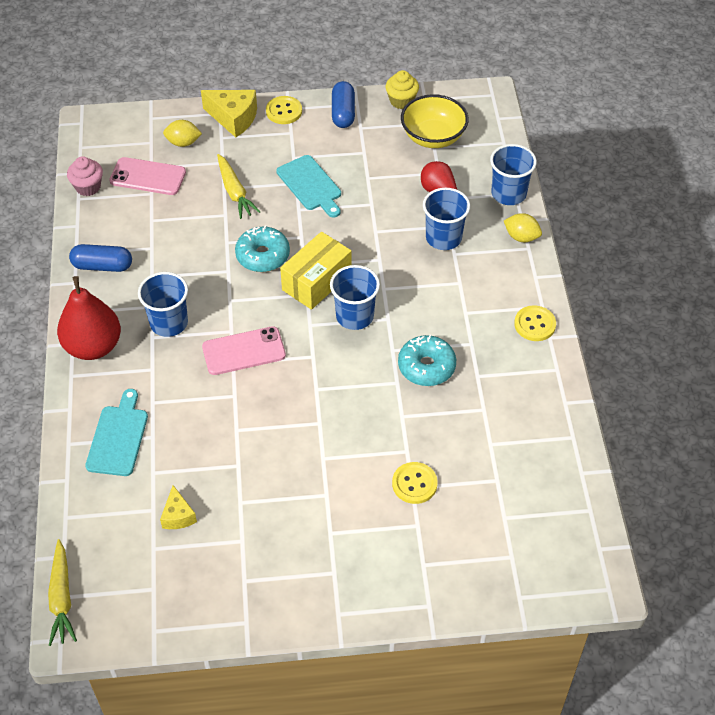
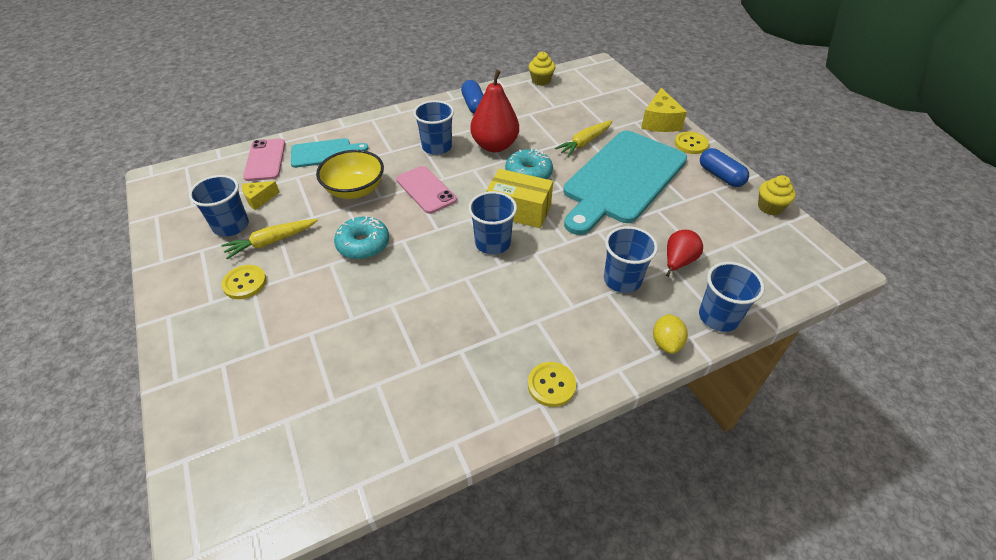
camera: 70 degrees right, 5 degrees down
(62, 598) = (184, 166): yellow carrot -> yellow carrot (271, 242)
(88, 187) = (541, 80): pink cupcake -> yellow cupcake
(93, 346) = (401, 121): red pear -> red pear (495, 146)
(148, 177) = (569, 101): pink phone -> pink phone (265, 160)
(183, 143) = (614, 106): yellow lemon -> none
(215, 548) = (231, 226): none -> blue cup
(310, 185) = (622, 179): turquoise cutting board -> turquoise cutting board, size x2.11
(343, 113) = (720, 176): blue capsule -> blue capsule turned 75 degrees clockwise
(414, 484) = (314, 333): yellow button -> yellow button (245, 283)
(426, 367) = (456, 307): turquoise donut -> turquoise donut (363, 244)
(433, 137) = (744, 240): yellow bowl -> yellow bowl (355, 190)

